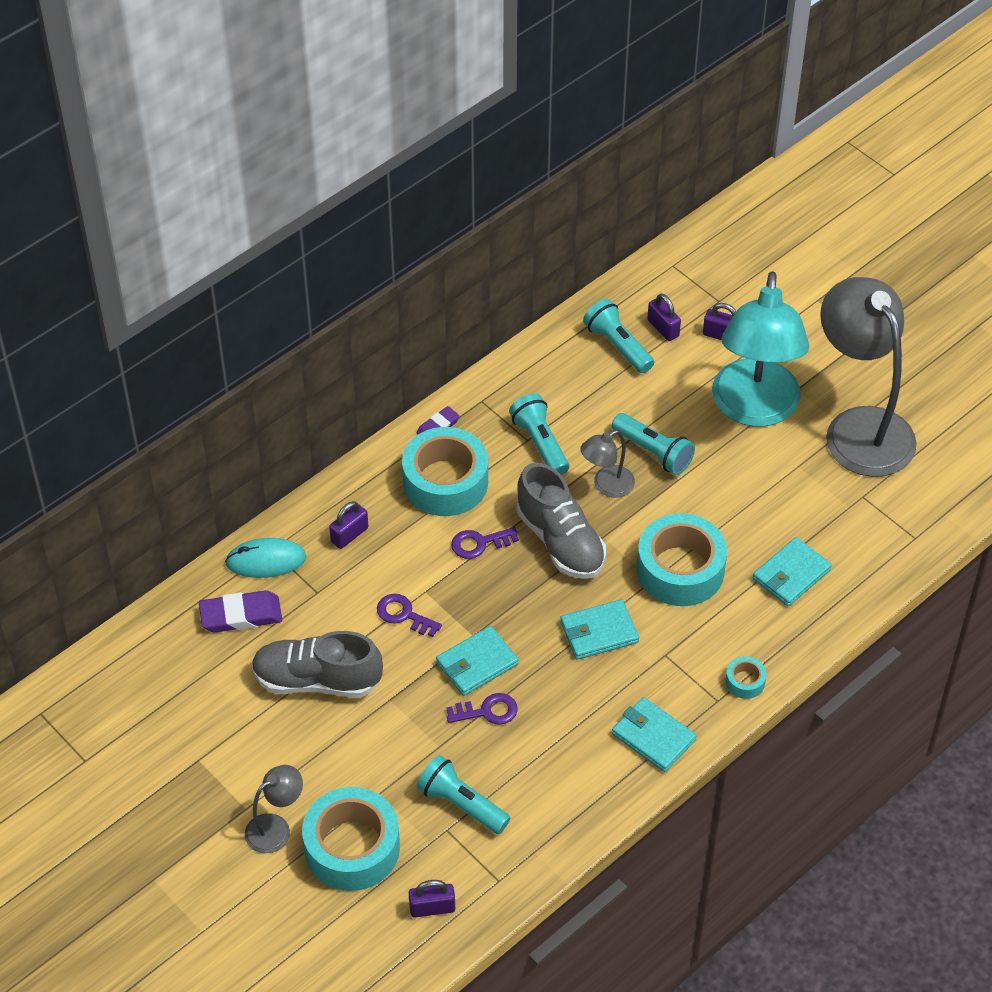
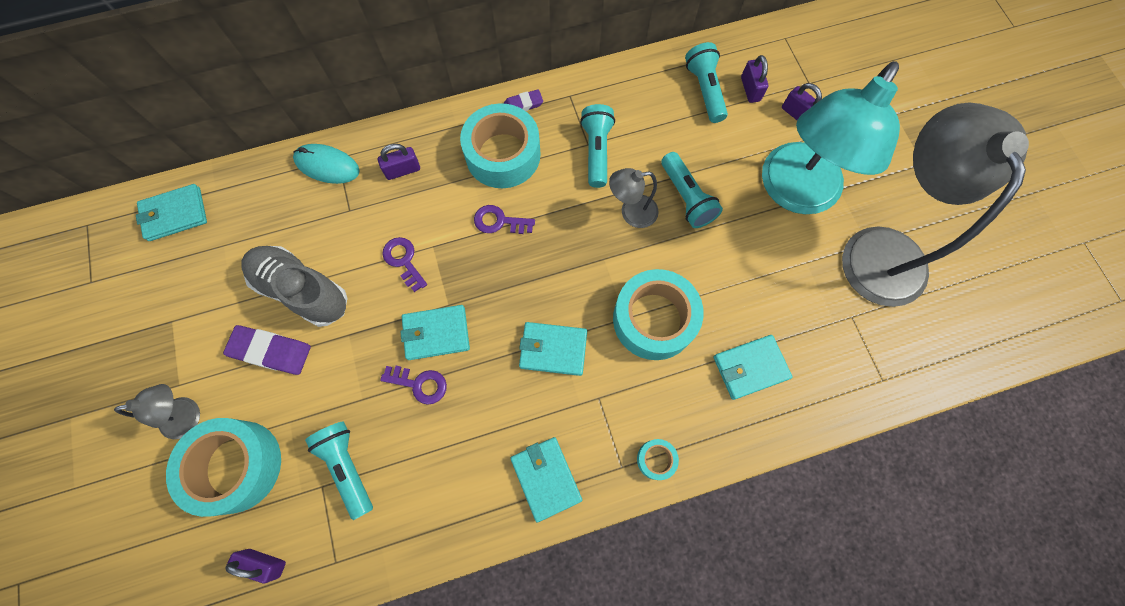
camera: 25 degrees right, 20 degrees up
(131, 666) = (175, 214): none -> turquoise wallet
(241, 615) = (280, 205): purple eraser -> purple eraser (271, 351)
(560, 541) = (566, 247): grey shoe -> none

